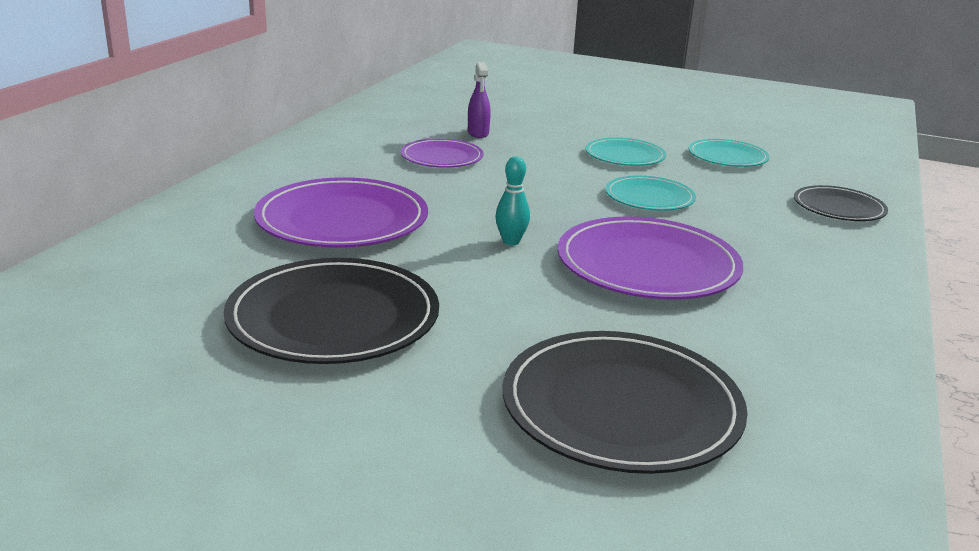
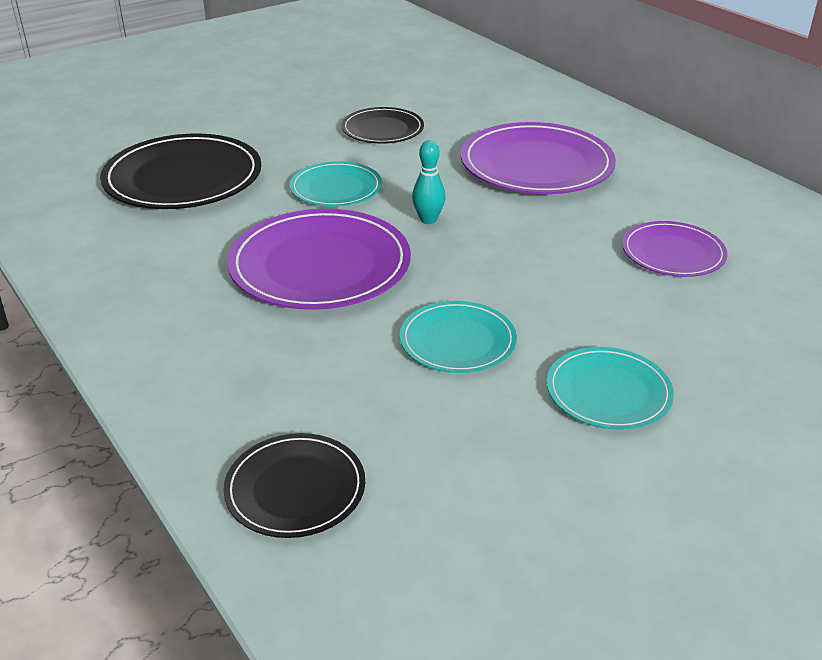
camera: 125 degrees right, 10 degrees up
(333, 317) = (382, 129): black plate -> black plate, size x0.58
(478, 133) = (759, 307): purple spray bottle -> none
(727, 157) = (547, 501): turquoise plate -> turquoise plate (336, 188)

